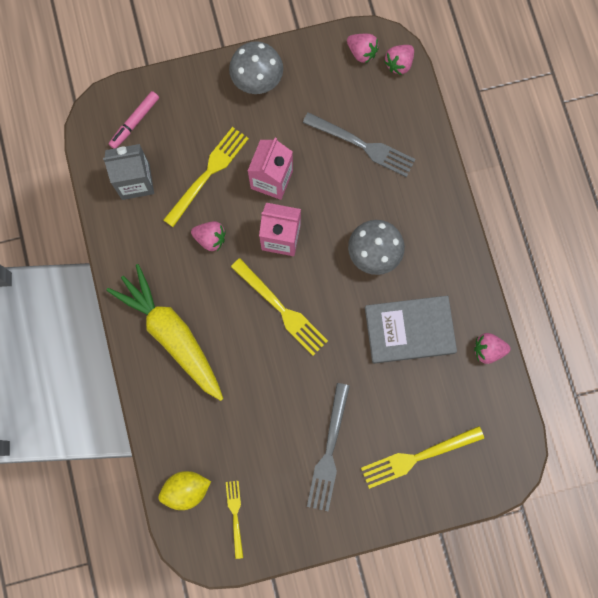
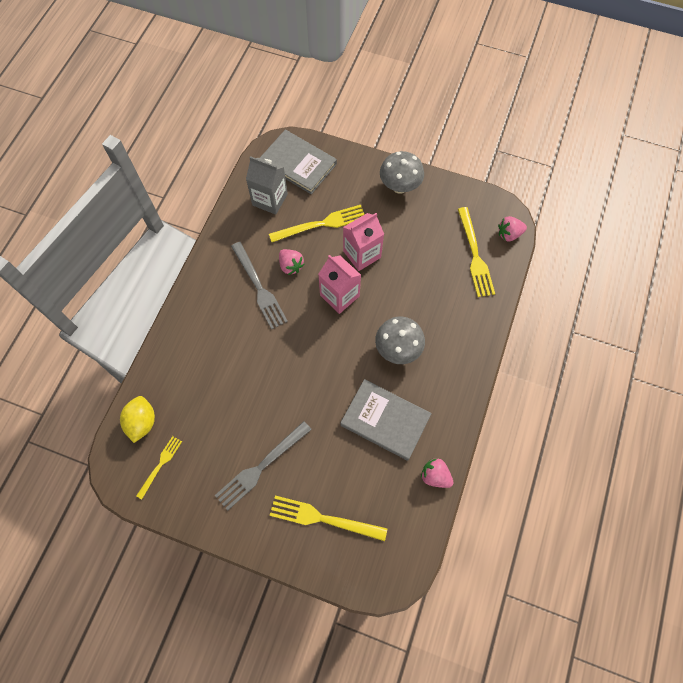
camera: 35 degrees right, 10 degrees down
(134, 122) = (298, 164): pink marker -> grey book
(172, 335) = (216, 312): yellow carrot -> none
(186, 490) = (142, 422): yellow lemon -> yellow lemon turned 75 degrees clockwise
(282, 310) = (303, 344): yellow fork -> yellow fork (475, 256)
(362, 52) = (487, 211): pink strawberry -> none
(363, 146) = (444, 272): grey fork -> grey fork (259, 288)

